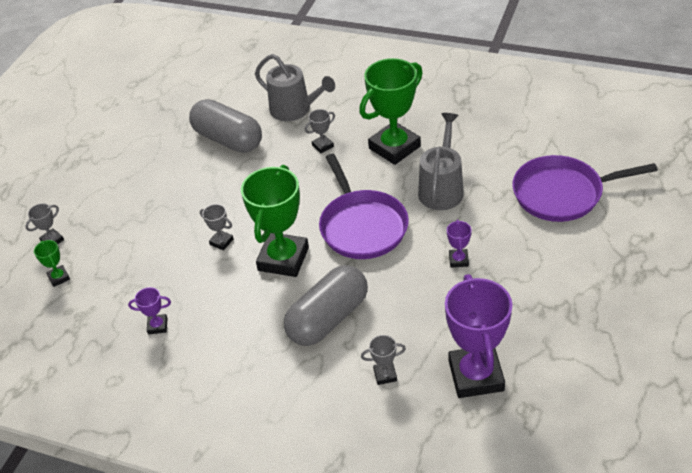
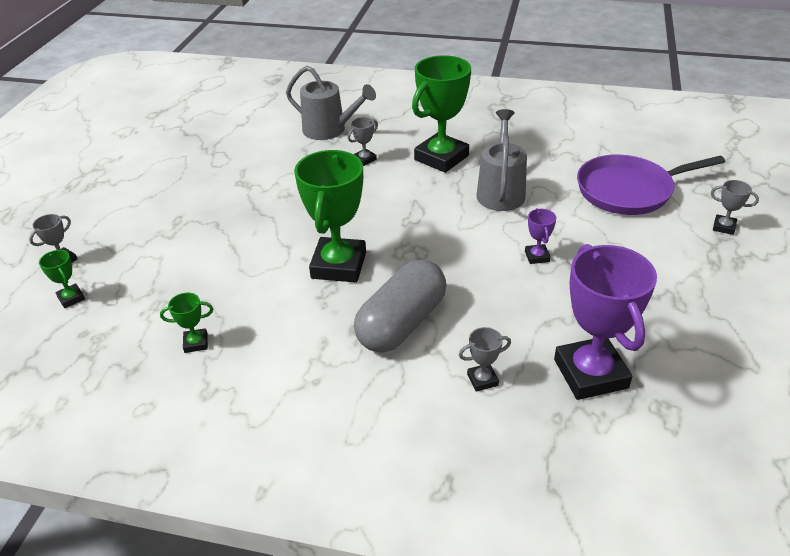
camera: 10 degrees left, 5 degrees down
(157, 326) = (196, 343): purple trophy -> green trophy
(221, 242) = (265, 252): grey trophy -> grey trophy (724, 227)
(228, 139) = (261, 158): grey capsule -> none
(362, 226) = (422, 230): purple pan -> none

